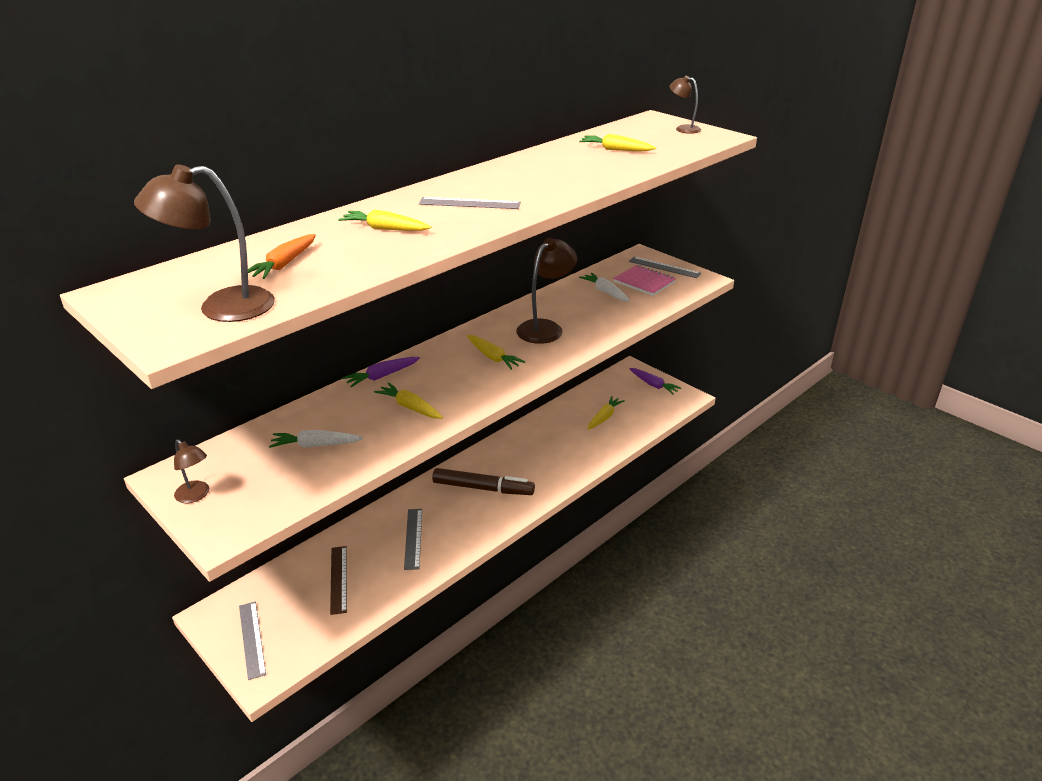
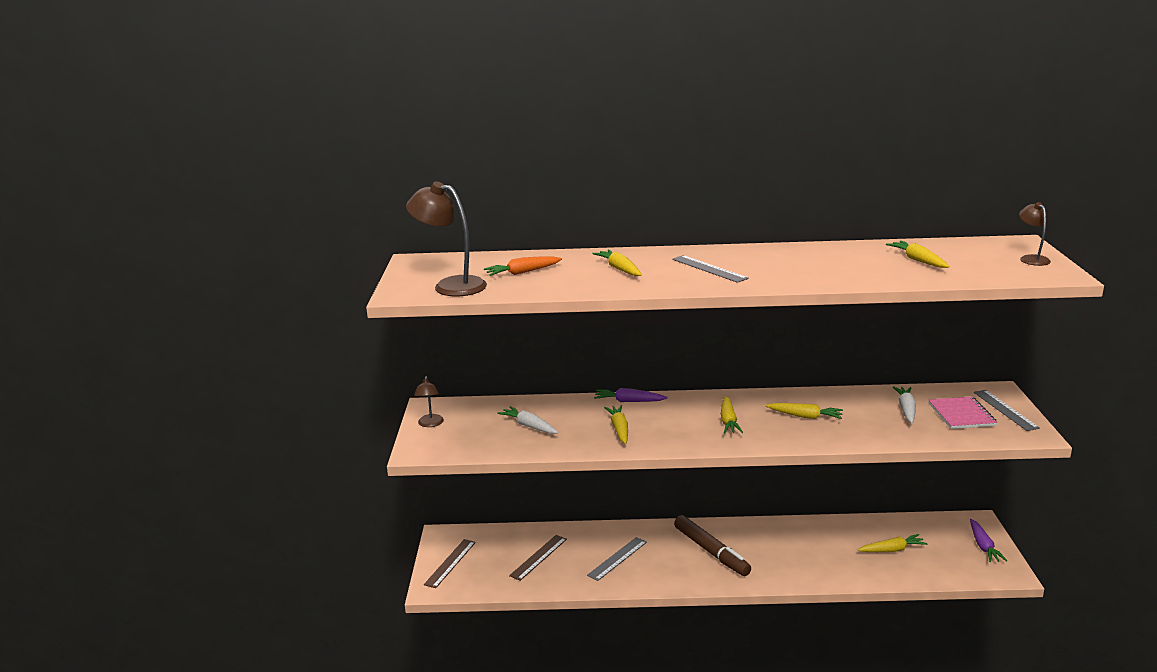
camera: 45 degrees right, 10 degrees down
(252, 639) = (450, 563): grey ruler -> brown ruler
(545, 328) = (805, 416): brown lamp -> yellow carrot

